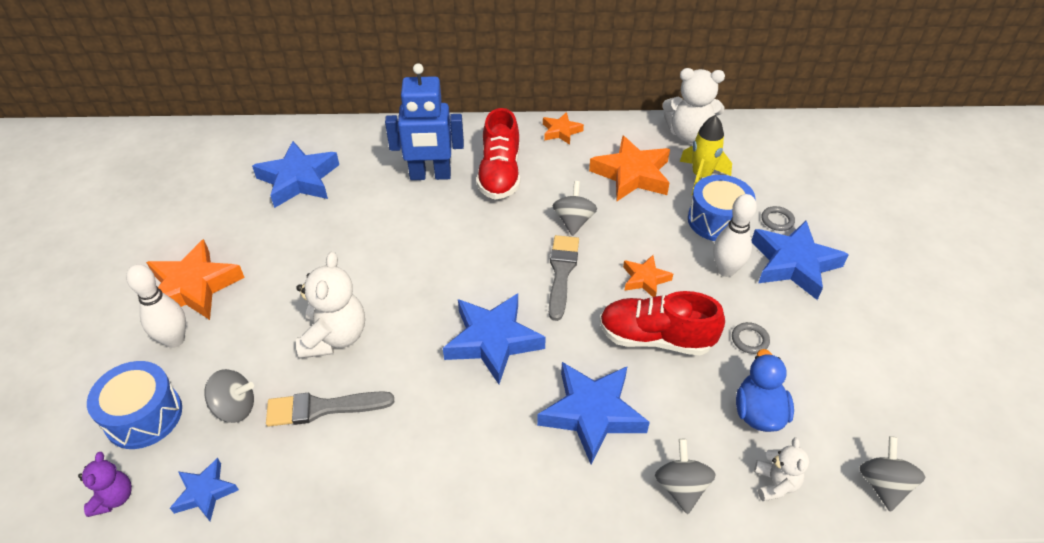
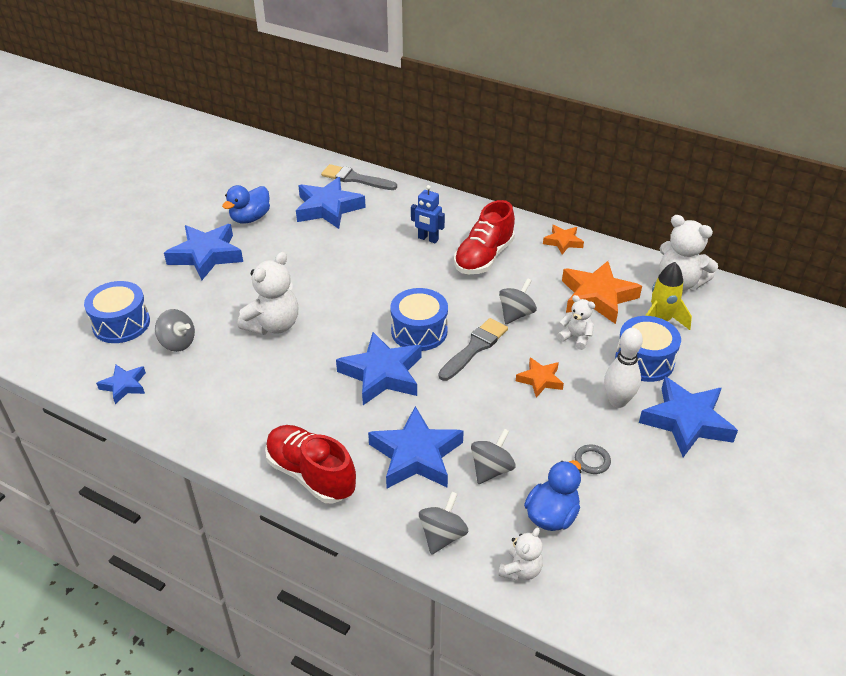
camera: 30 degrees right, 5 degrees down
(114, 498) = (72, 364): purple teddy bear -> none
(175, 340) = (171, 284): white bowling pin -> none
(193, 287) = (206, 255): orange star -> blue star
(215, 223) = (250, 218): none -> blue duck
(323, 408) = (231, 367): grey brush -> grey brush (355, 179)
(430, 175) = (428, 239): blue robot -> blue robot, size x0.55
(495, 278) = (419, 331): none -> blue drum
(644, 223) = (576, 338): none -> white teddy bear
(655, 338) = (511, 426): red shoe -> red shoe (311, 475)
(777, 220) = (702, 381): grey ring -> none
(883, 485) = (614, 616): grey spinning top -> grey spinning top (491, 469)

